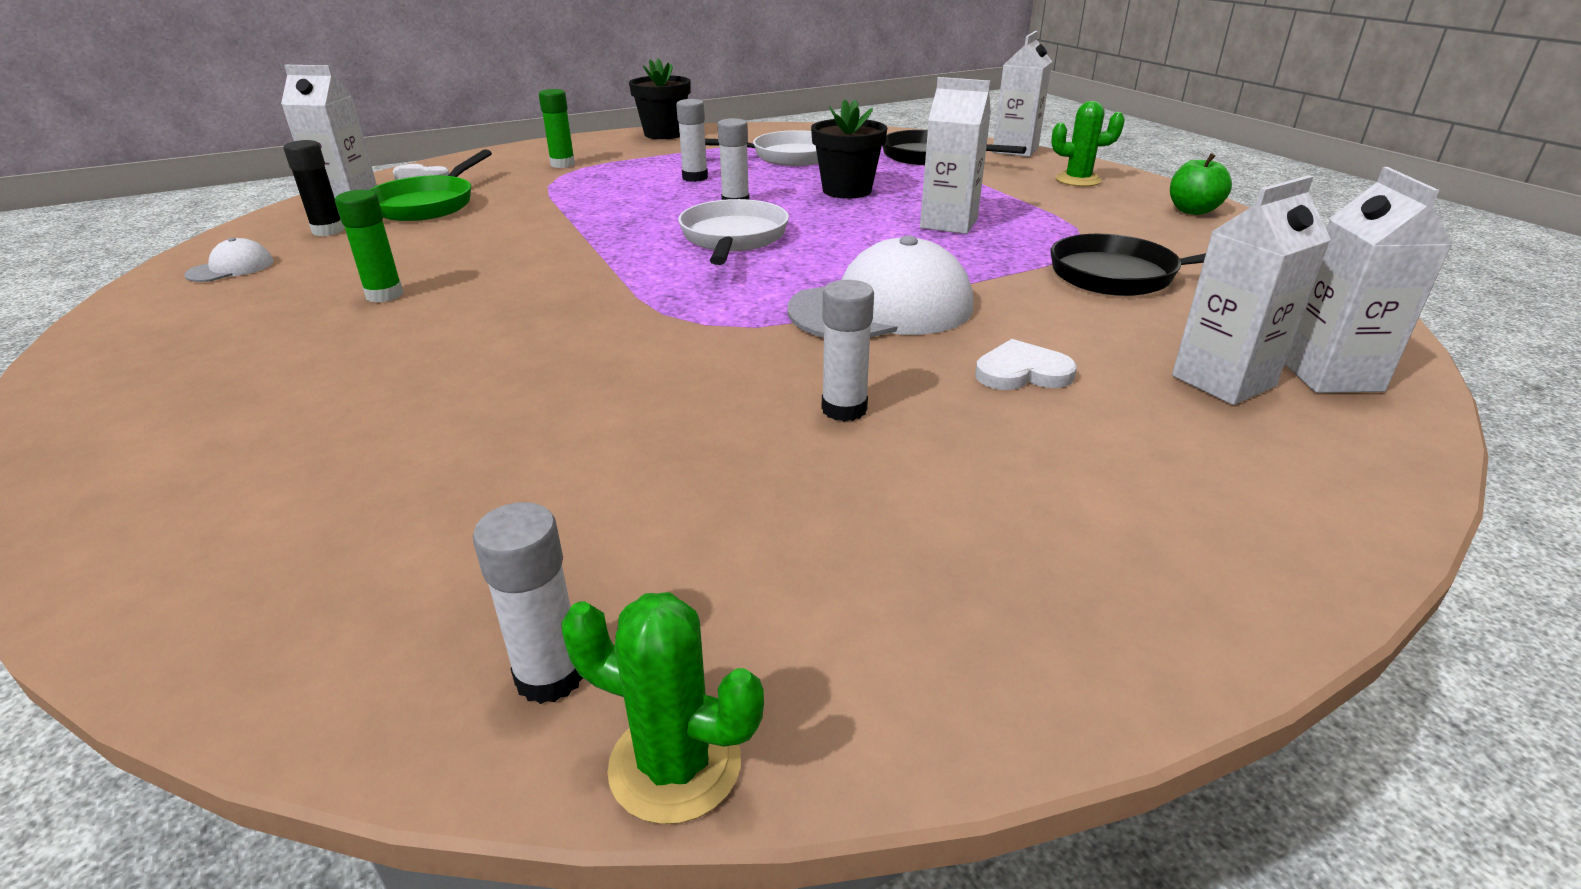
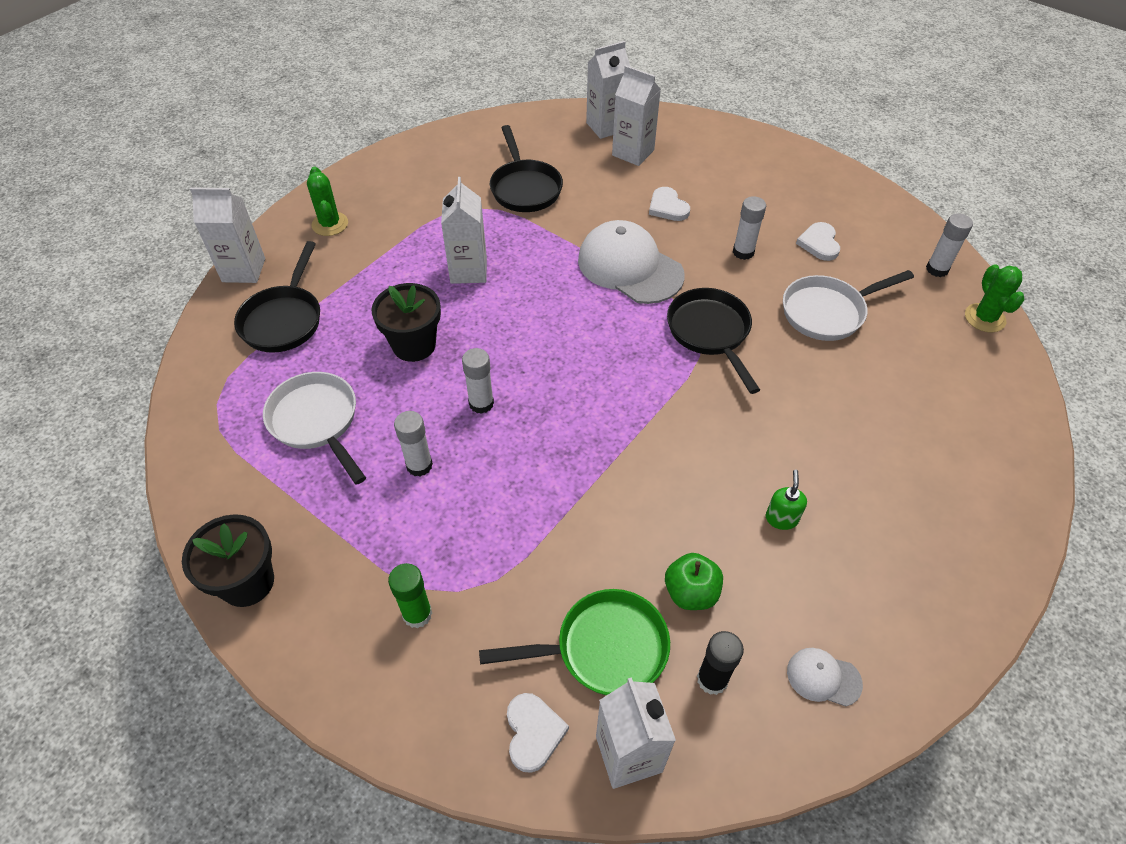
camera: 115 degrees left, 20 degrees up
(384, 295) = (781, 518): green glue stick -> green soap dispenser
(675, 765) = (934, 233): green cactus -> green cactus (984, 318)
(691, 329) = (710, 333): none -> black pan
(733, 239) = (562, 372): white pan -> white pan (828, 312)
(801, 510) = (819, 243): none -> white heart
(1192, 211) = (385, 169): green apple -> green apple (691, 592)

